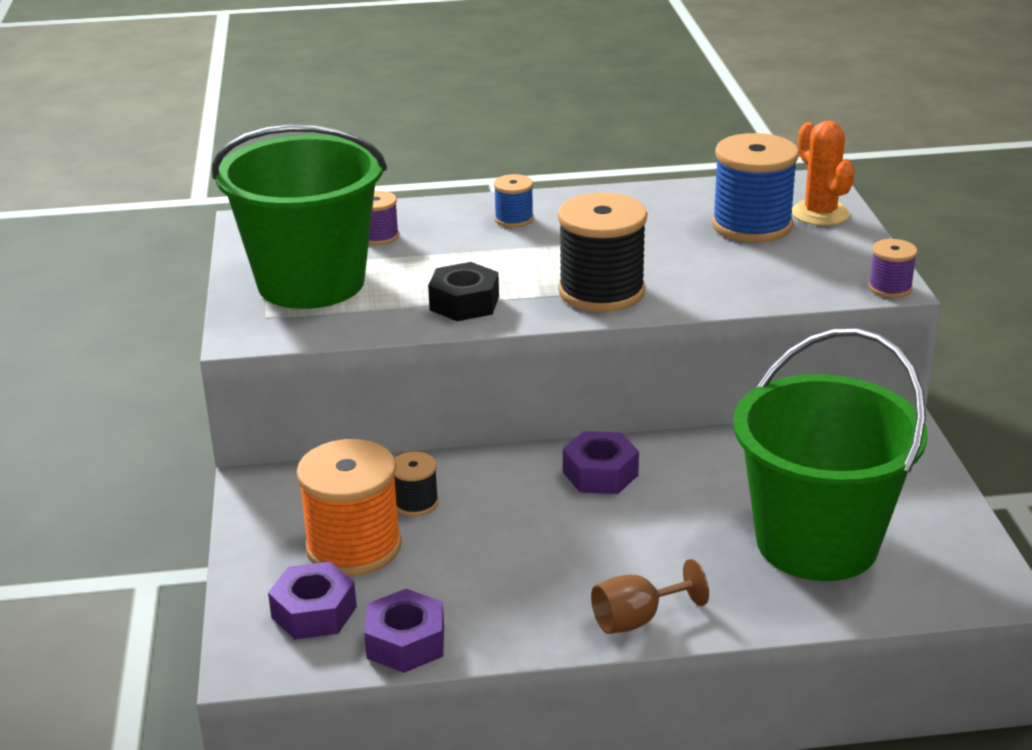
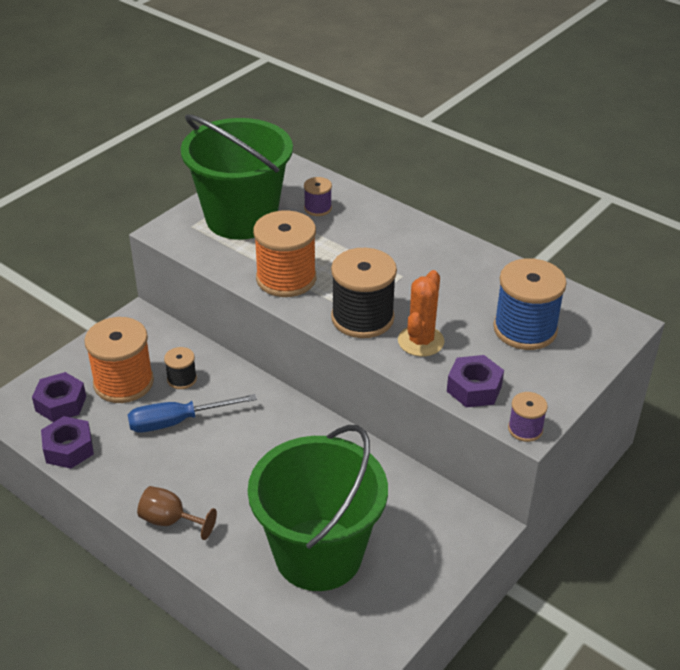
camera: 45 degrees right, 10 degrees up
(464, 303) = (286, 278): black nut -> orange spool
(482, 539) = (177, 421): none -> blue screwdriver
(514, 219) = (401, 239): blue spool -> none
(600, 473) = (284, 428): purple nut -> purple nut (474, 388)
(820, 214) = (583, 348): orange cactus -> orange cactus (420, 341)

